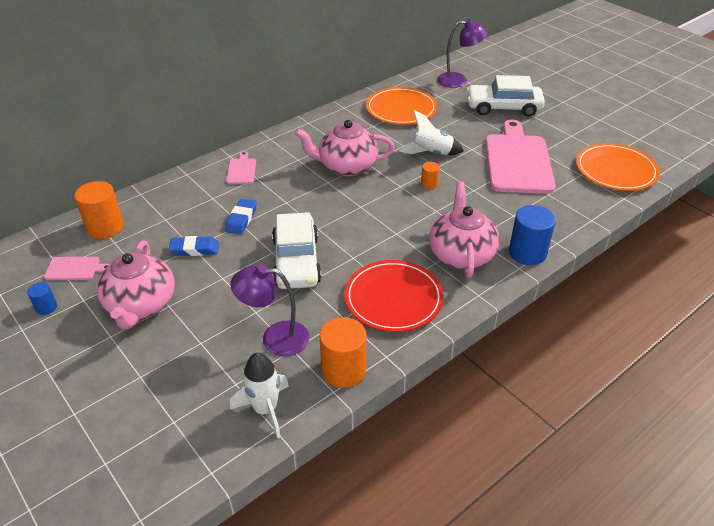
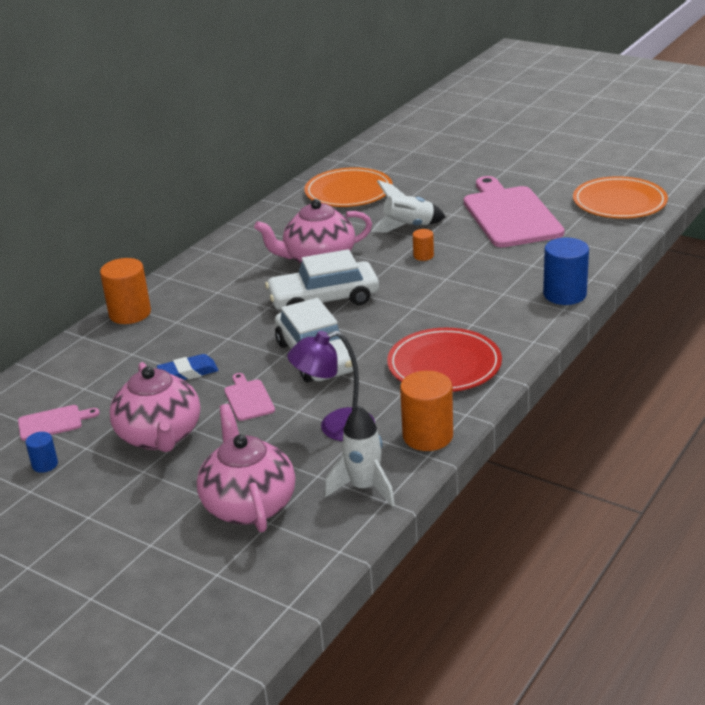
camera: 15 degrees left, 10 degrees down
(105, 227) = (62, 377): orange cylinder -> orange cylinder (130, 313)
(241, 170) = (193, 288): pink cutting board -> pink cutting board (248, 399)
(241, 219) = (225, 334): blue eraser -> none
(459, 81) = (400, 151): purple lamp -> none
(461, 254) = (495, 311): pink teapot -> pink teapot (249, 504)
(503, 107) = (466, 168): white car -> white car (323, 299)

